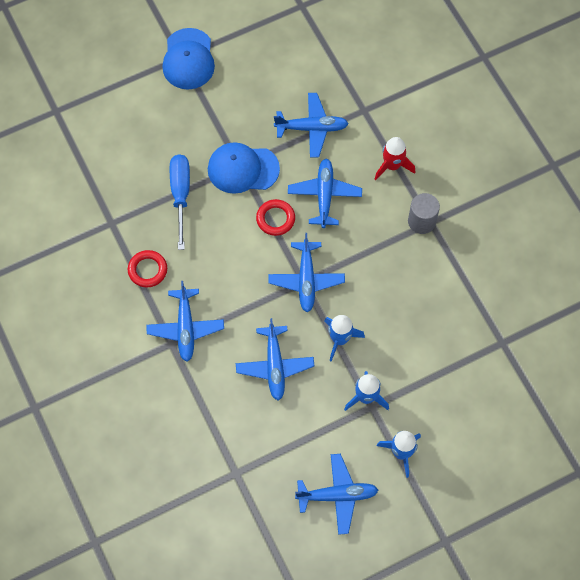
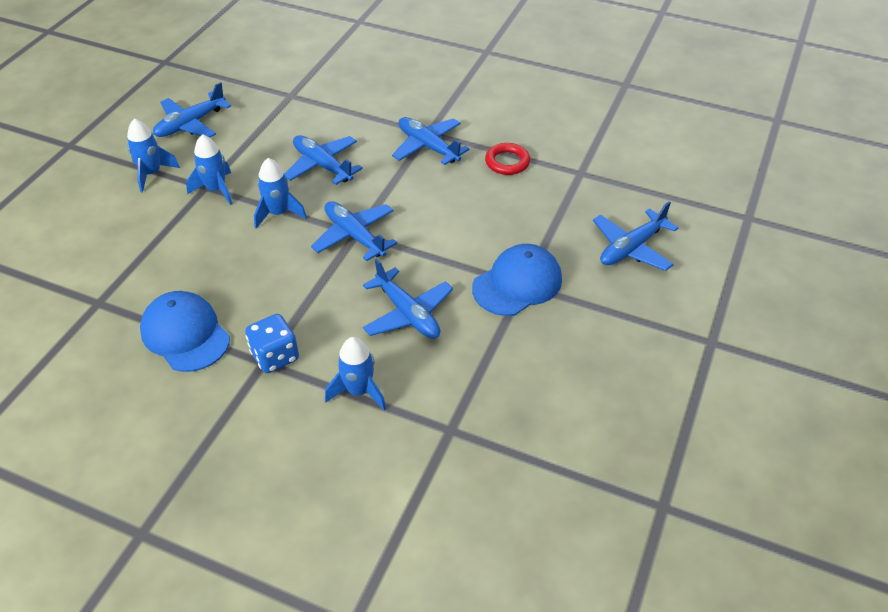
camera: 140 degrees right, 20 degrees down
(180, 195) = (549, 227): blue screwdriver -> none
(188, 59) = (701, 346): blue cap -> blue cap (185, 334)
(275, 219) = (436, 263): red ring -> none
(312, 128) = (490, 368): blue plane -> blue plane (631, 248)
(392, 165) = (359, 391): red rocket -> blue rocket
(421, 221) = (275, 356): grey cylinder -> blue dice

